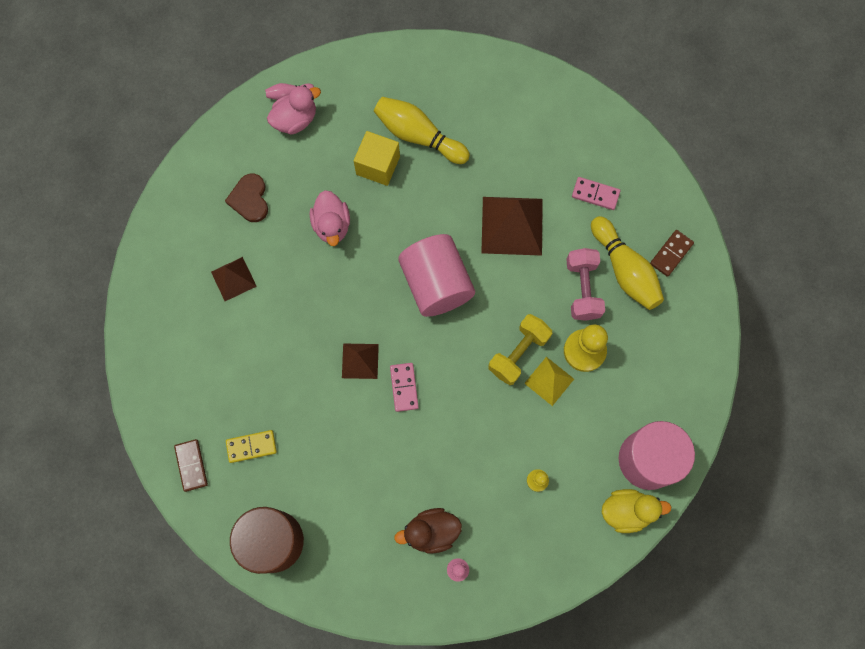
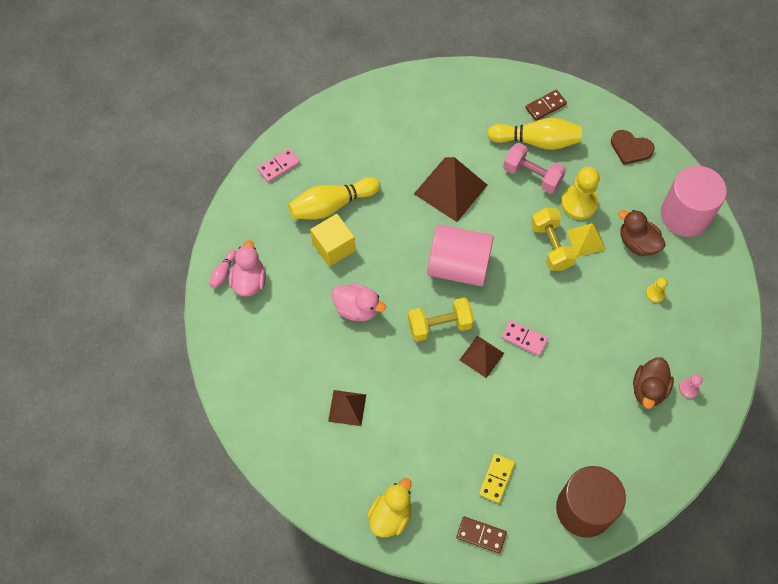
camera: 55 degrees left, 10 degrees down
(249, 199) = (289, 355): brown heart -> brown heart (630, 148)
(365, 305) = (440, 325): none -> yellow dumbbell
(581, 431) = (637, 243): none -> brown duck
(595, 194) = (467, 123): pink domino -> pink domino (278, 166)
(626, 511) = (714, 251): yellow duck -> yellow duck (390, 515)
(671, 254) = (545, 106): brown domino -> brown domino turned 75 degrees clockwise

